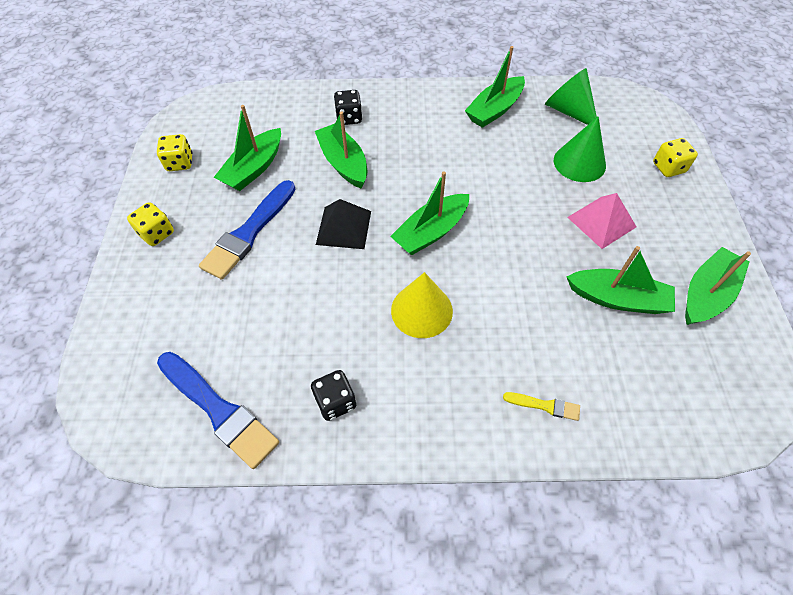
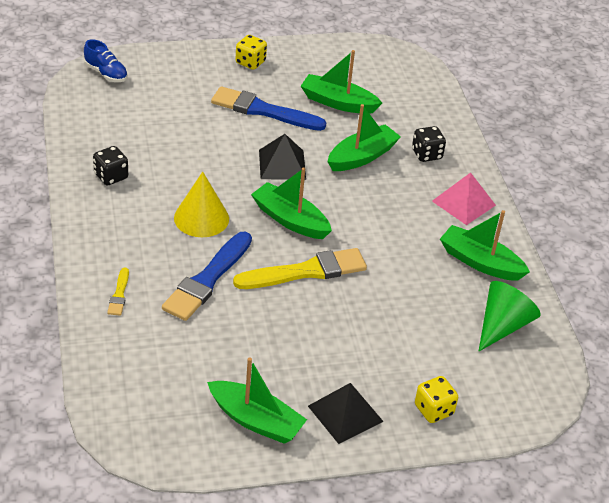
camera: 75 degrees right, 15 degrees down
(119, 394) = (106, 73): none -> blue shoe
(180, 163) = (331, 60): yellow dice -> none
(219, 410) = (99, 120): blue brush -> blue brush (207, 279)
(506, 229) = (306, 271): none -> yellow brush
(579, 163) = (417, 331): green cone -> none
(601, 222) = (334, 344): pink pyramid -> pink pyramid (463, 203)
(617, 299) = (237, 349): green boat -> none
(684, 226) = (345, 413): none -> black pyramid

